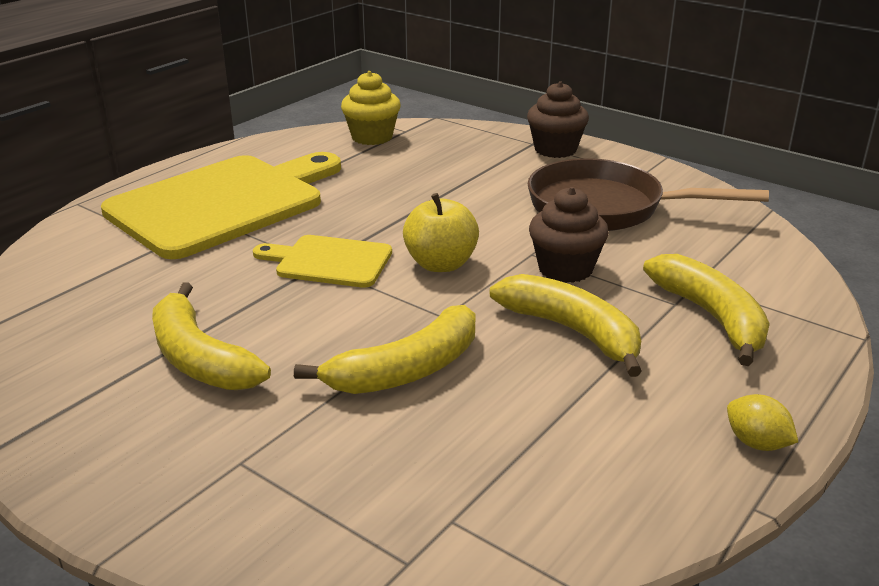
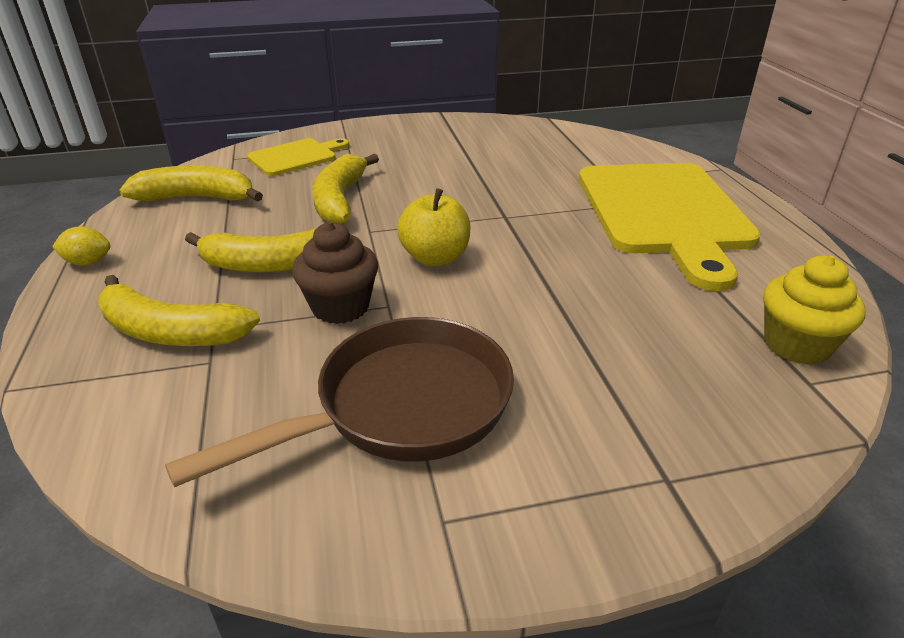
camera: 130 degrees right, 5 degrees up
(200, 358) = (445, 158): yellow banana -> yellow banana (197, 198)
(329, 261) = (504, 220): yellow cutting board -> yellow cutting board (296, 157)
(555, 149) = (619, 487): brown cupcake -> none

